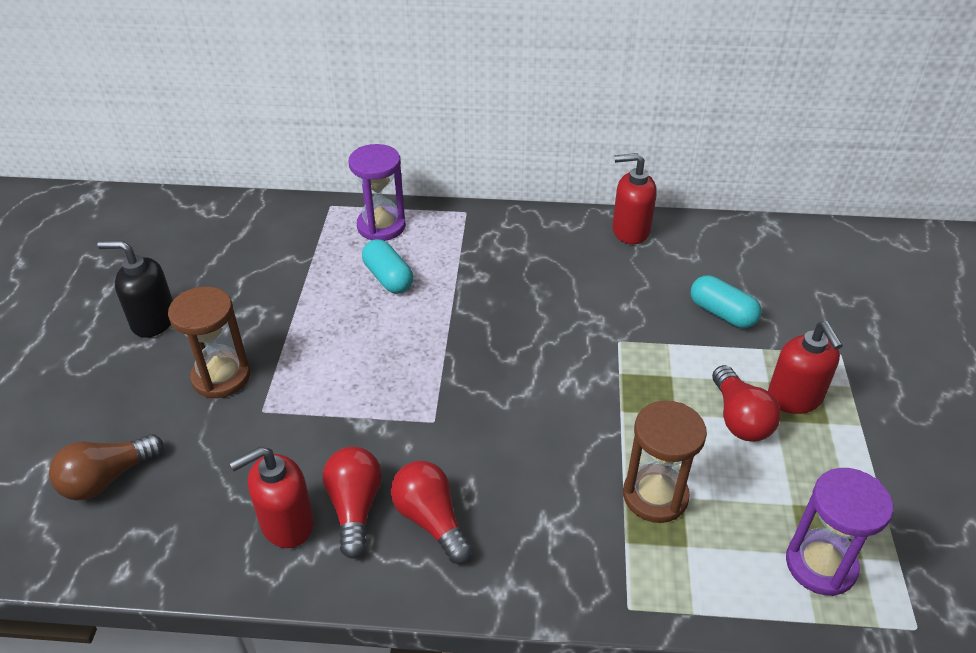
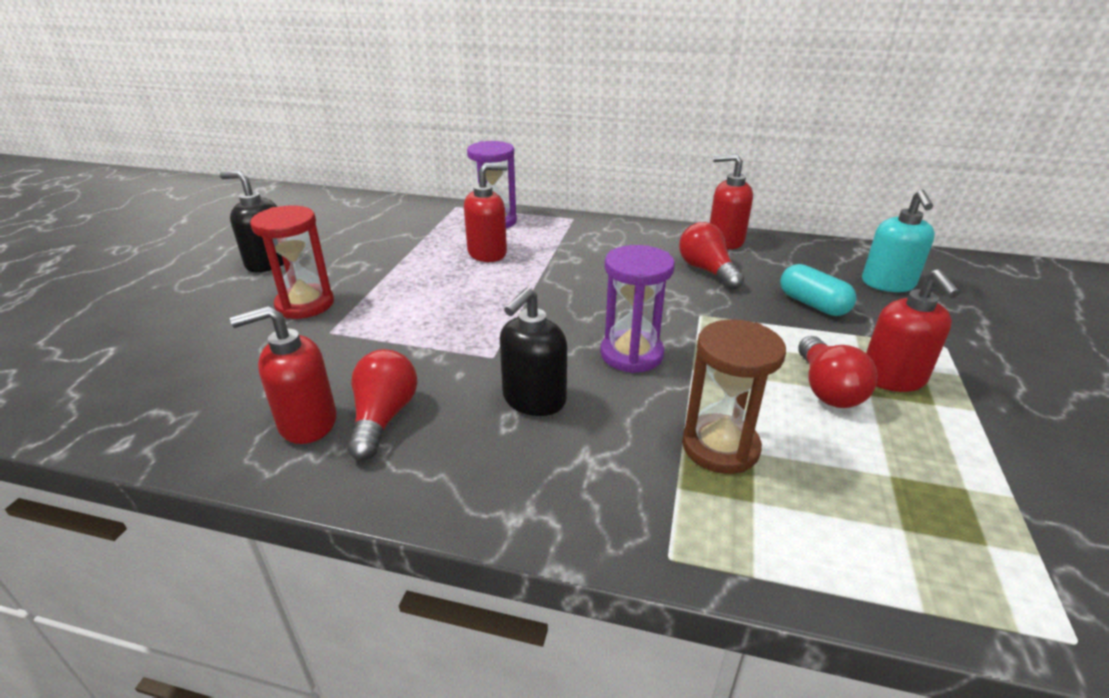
camera: 10 degrees right, 10 degrees down
(107, 478) = (157, 366): brown light bulb -> none
(221, 377) = (305, 304): brown hourglass -> red hourglass
(388, 278) = (487, 253): turquoise capsule -> red soap dispenser
(431, 520) = (460, 438): red light bulb -> red light bulb (707, 271)
(485, 467) = (533, 400): none -> black soap dispenser
(790, 276) = (888, 284): none -> turquoise soap dispenser
(820, 564) = (929, 544): purple hourglass -> purple hourglass (631, 354)

